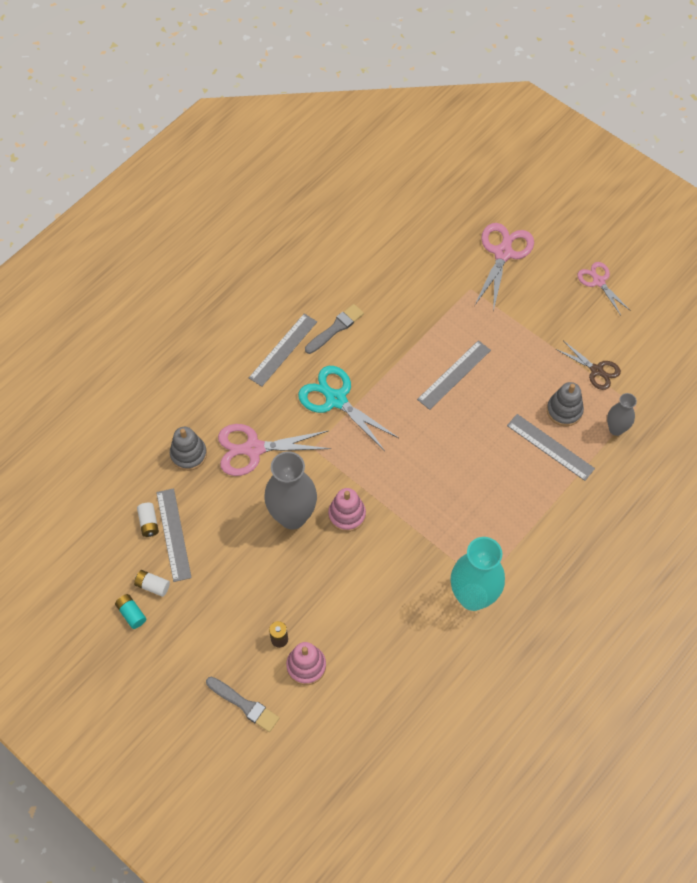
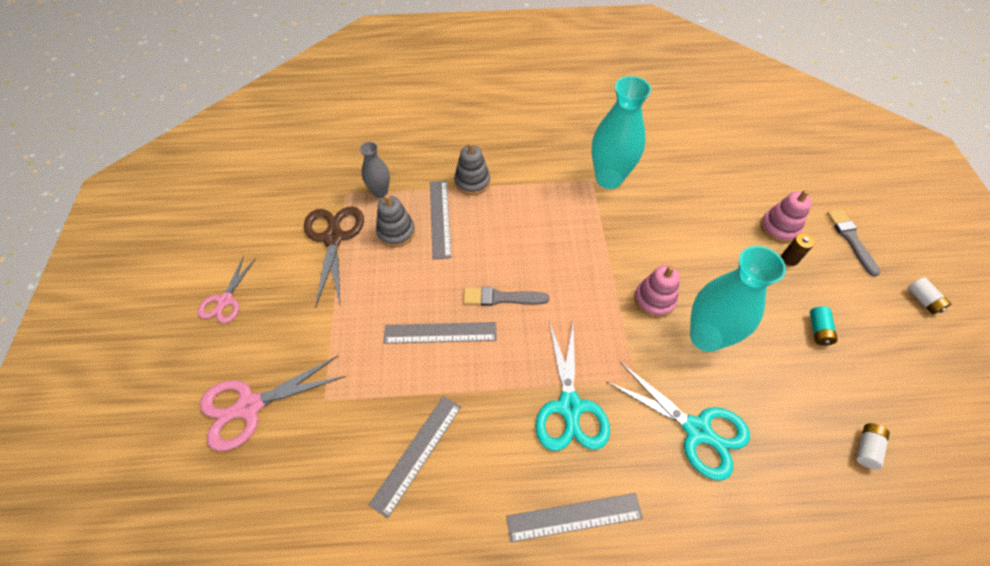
camera: 135 degrees left, 5 degrees down
(131, 613) = (928, 376): turquoise battery -> turquoise battery (818, 330)
(152, 586) = (892, 384): white battery -> white battery (922, 300)
(173, 534) = (843, 414): grey ruler -> grey ruler (417, 453)
(188, 454) = (776, 486): grey stacking toy -> grey stacking toy (472, 182)
(254, 449) = (697, 430): pink scissors -> turquoise scissors
(292, 516) = (706, 337): grey vase -> turquoise vase
(335, 328) = (495, 487): grey brush -> grey brush (501, 298)
(596, 370) = (333, 238): brown scissors -> brown scissors, size x1.61

